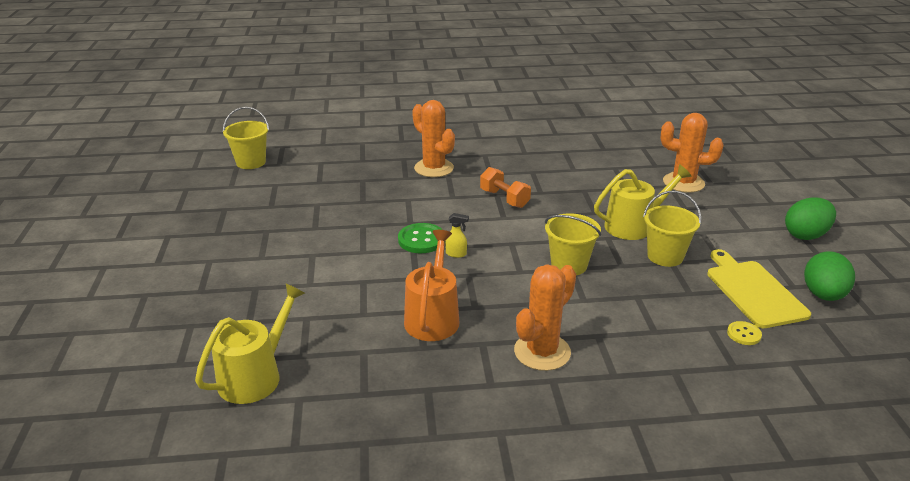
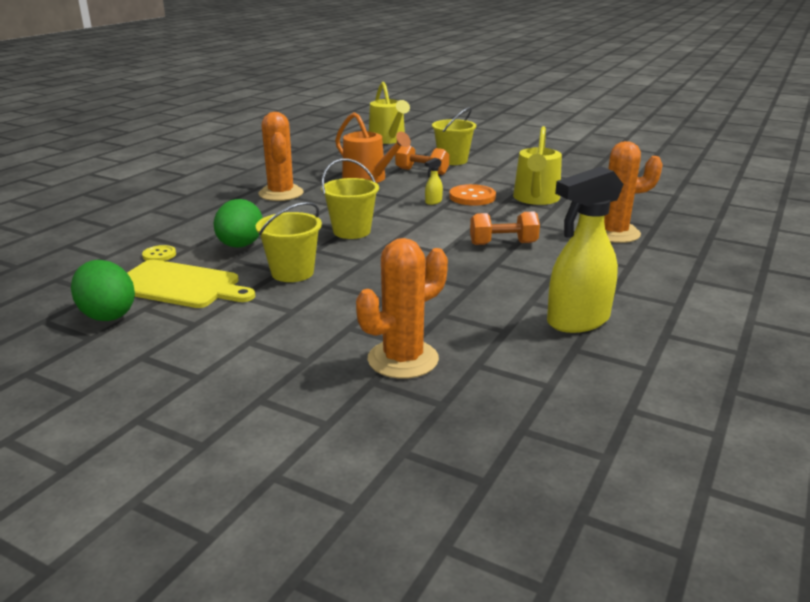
camera: 125 degrees right, 5 degrees down
(251, 162) = (698, 174): yellow bucket -> yellow bucket (452, 160)
(374, 293) = (422, 171): none -> orange dumbbell
(421, 240) = (472, 197): green button -> orange button
(575, 154) = (577, 321): none -> yellow spray bottle
(633, 225) = (362, 281): yellow watering can -> yellow watering can (536, 199)
(805, 235) = (173, 373): green egg -> green egg (240, 246)

